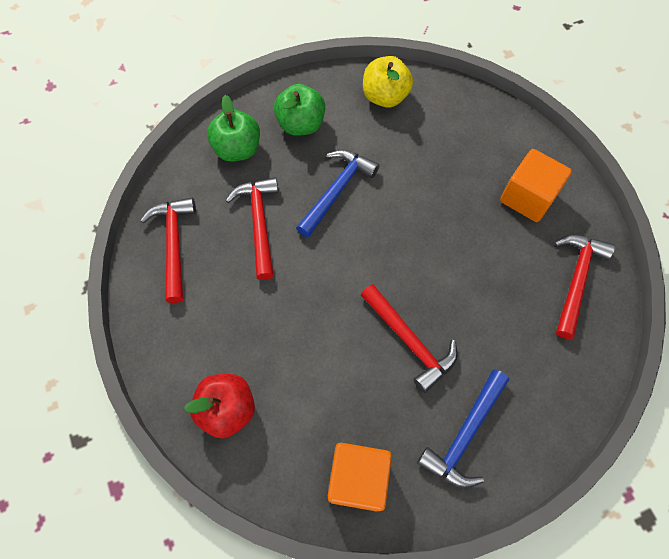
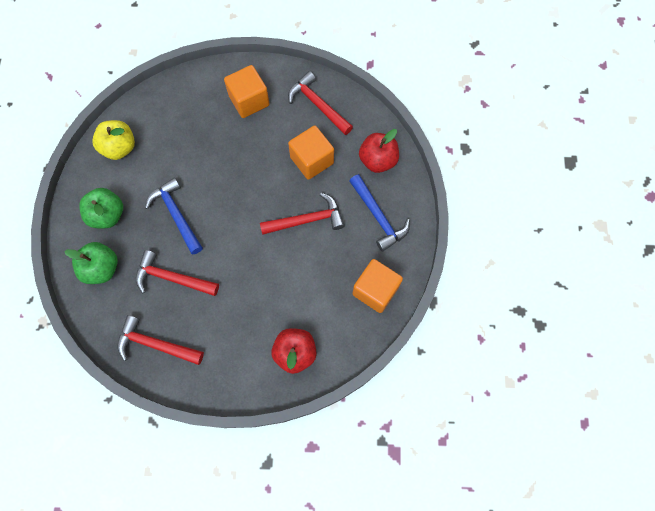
camera: 65 degrees left, 5 degrees up
(494, 309) = (312, 160): none -> orange cube
(546, 396) = (377, 160): none -> red apple

